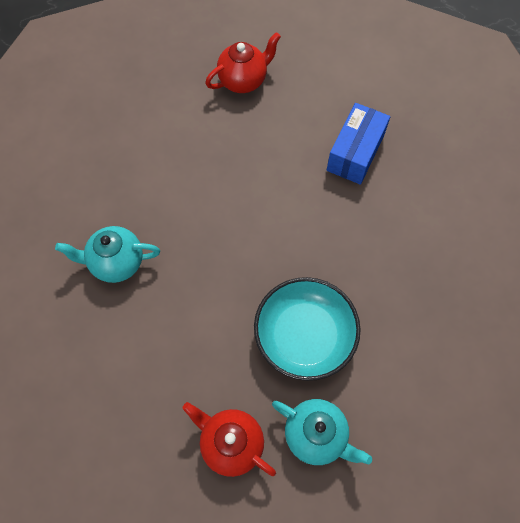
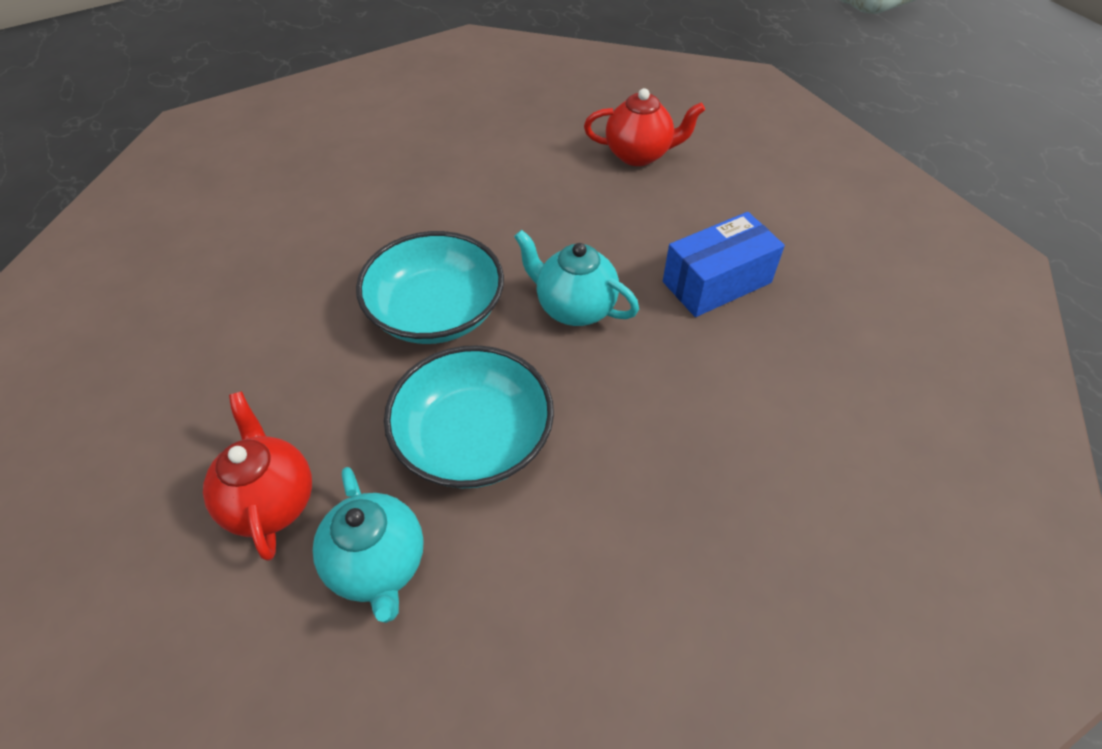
camera: 35 degrees right, 15 degrees down
(116, 263) = (341, 246): turquoise teapot -> turquoise teapot (574, 308)
(216, 271) = (436, 312): none -> turquoise bowl

